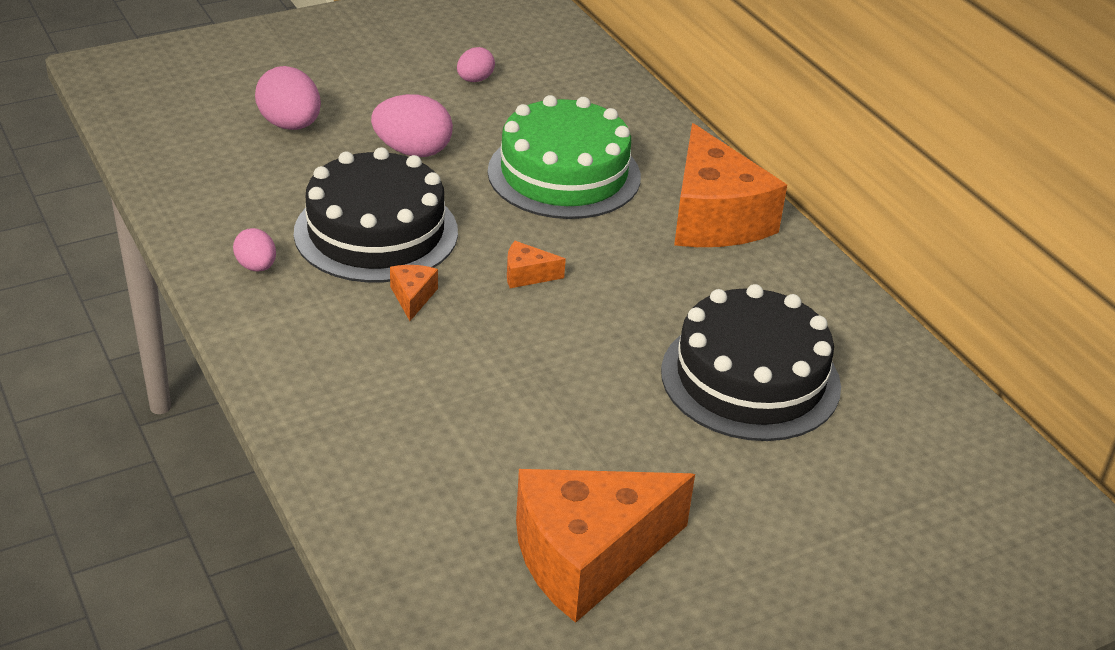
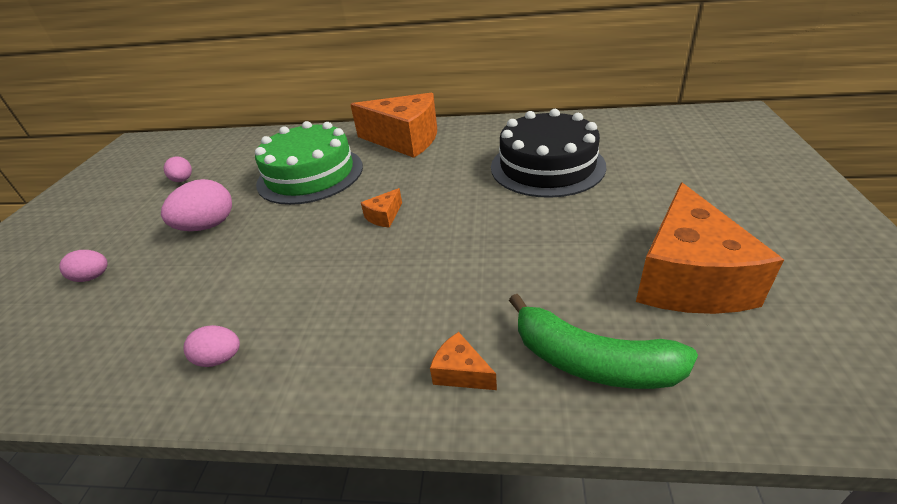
camera: 50 degrees left, 0 degrees up
(290, 125) = (93, 277): pink egg -> pink egg, size x0.59
(376, 232) = (265, 271): black cake -> none
(406, 506) = (592, 361): none -> green banana
(412, 297) = (353, 275): orange cheese -> orange cheese (461, 372)

